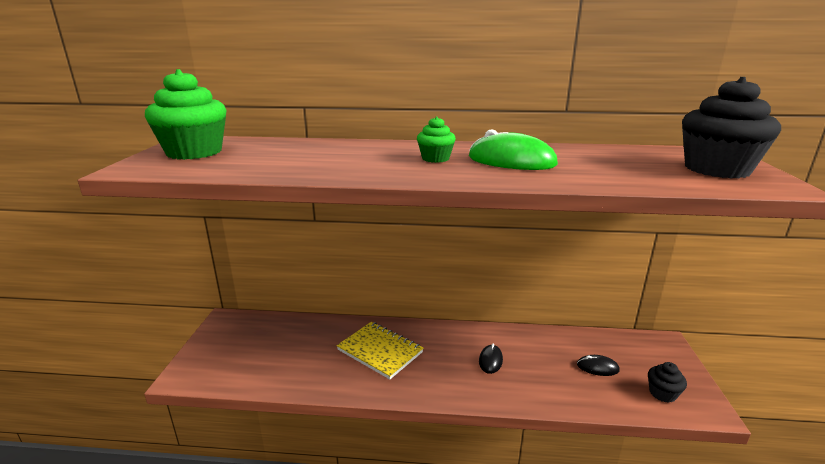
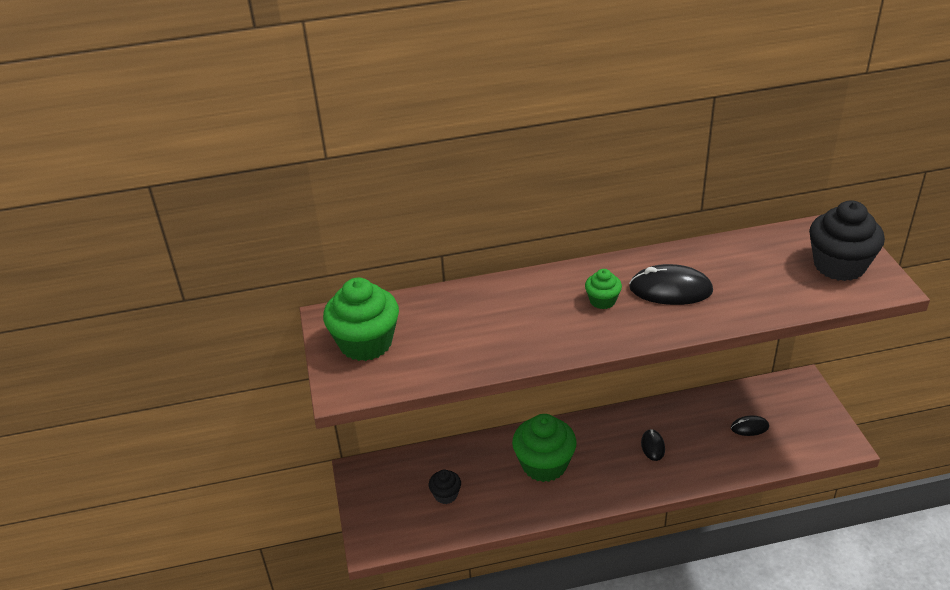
camera: 15 degrees left, 15 degrees up
(380, 351) = (544, 465): yellow notebook -> green cupcake
(511, 161) = (670, 289): green mouse -> black mouse
(662, 393) = (808, 439): black cupcake -> black cupcake (446, 495)

